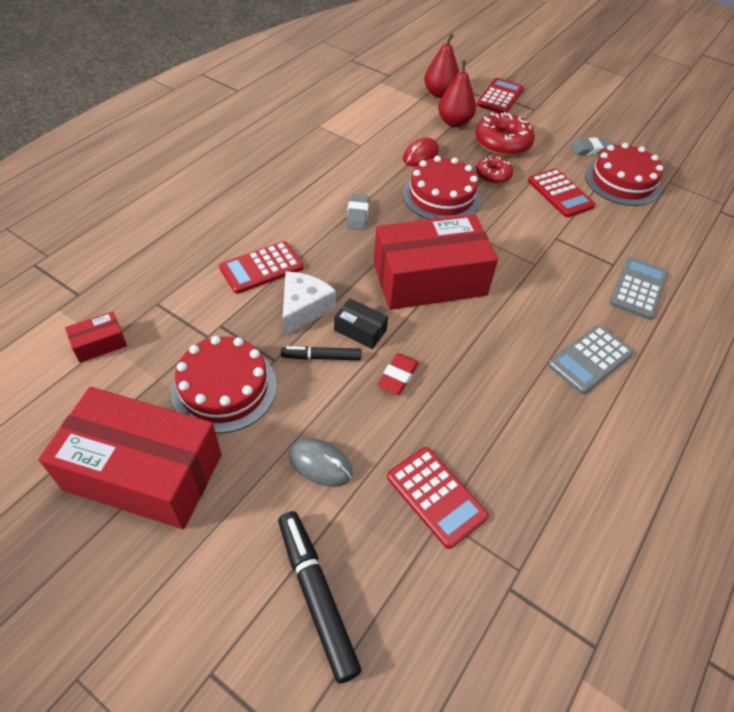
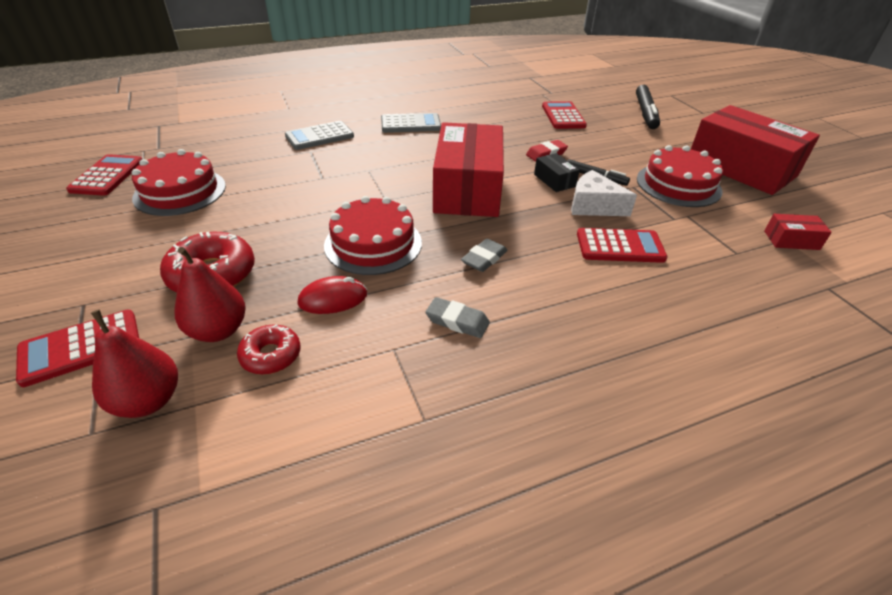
camera: 145 degrees left, 10 degrees down
(303, 308) = (593, 206): white cheese -> white cheese turned 60 degrees clockwise
(320, 464) = (623, 141): grey mouse -> none
(429, 279) = (467, 189): red box -> red box turned 75 degrees clockwise
(493, 175) = (287, 243): red donut -> red donut (271, 355)
(560, 193) = (255, 204): red calculator -> red calculator (107, 176)
(590, 149) = (139, 228): grey eraser -> grey eraser (457, 321)

